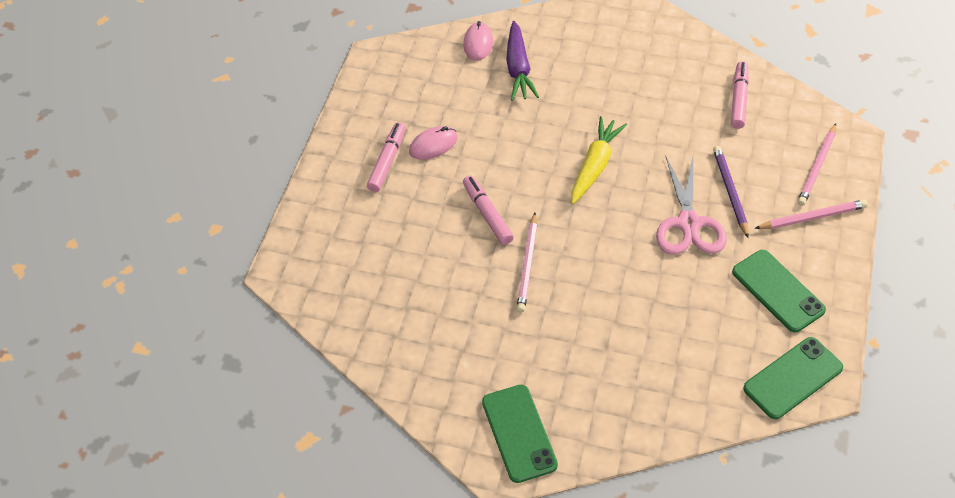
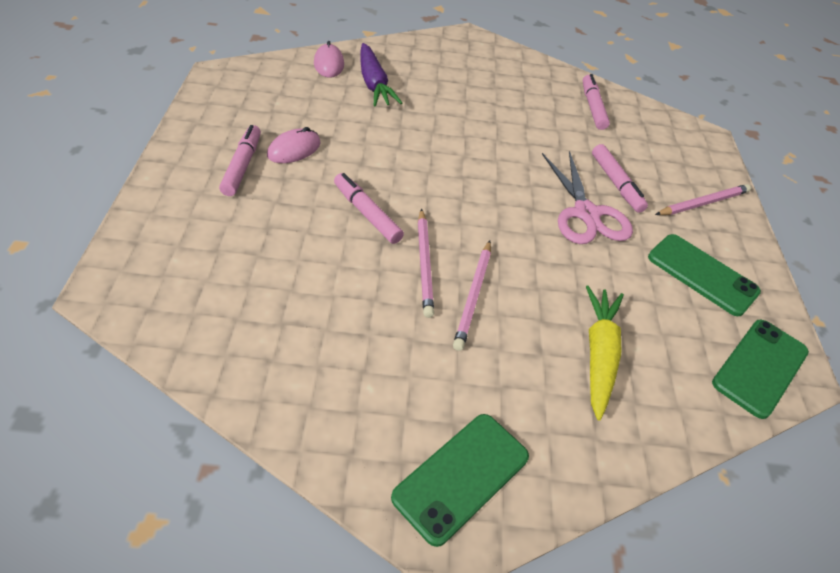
camera: 20 degrees left, 5 degrees down
(519, 433) = (461, 476): green phone -> green phone turned 75 degrees clockwise
(595, 166) = (473, 164): yellow carrot -> yellow carrot (598, 355)
(730, 192) = (616, 183): purple pencil -> pink marker
(817, 166) = (686, 160): pink pencil -> pink pencil (473, 296)

